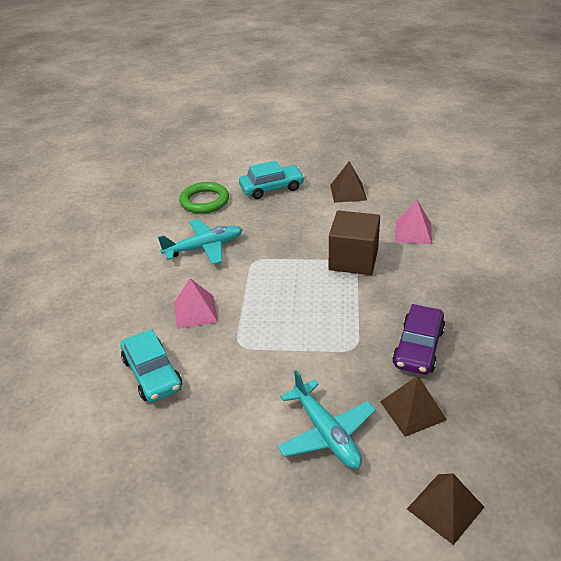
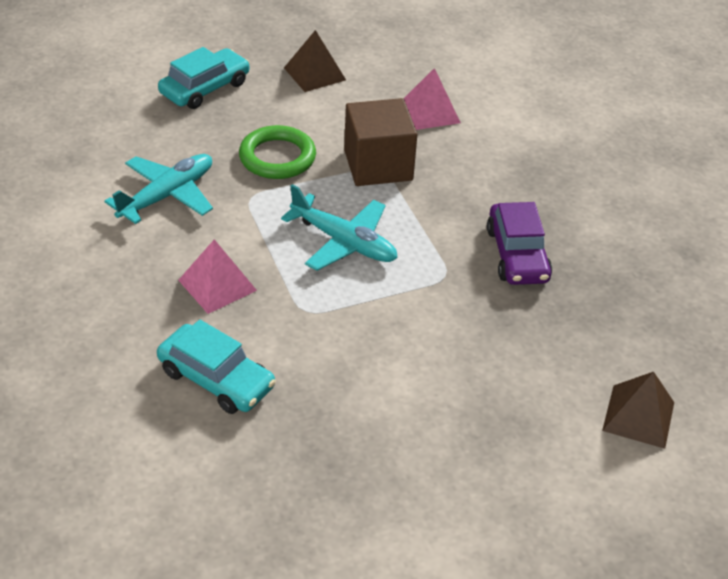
camera: 30 degrees left, 5 degrees up
(204, 201) = (119, 128): green ring -> green ring (277, 157)
(326, 433) = (474, 381): turquoise plane -> turquoise plane (344, 242)
(413, 410) = (551, 327): brown pyramid -> none

